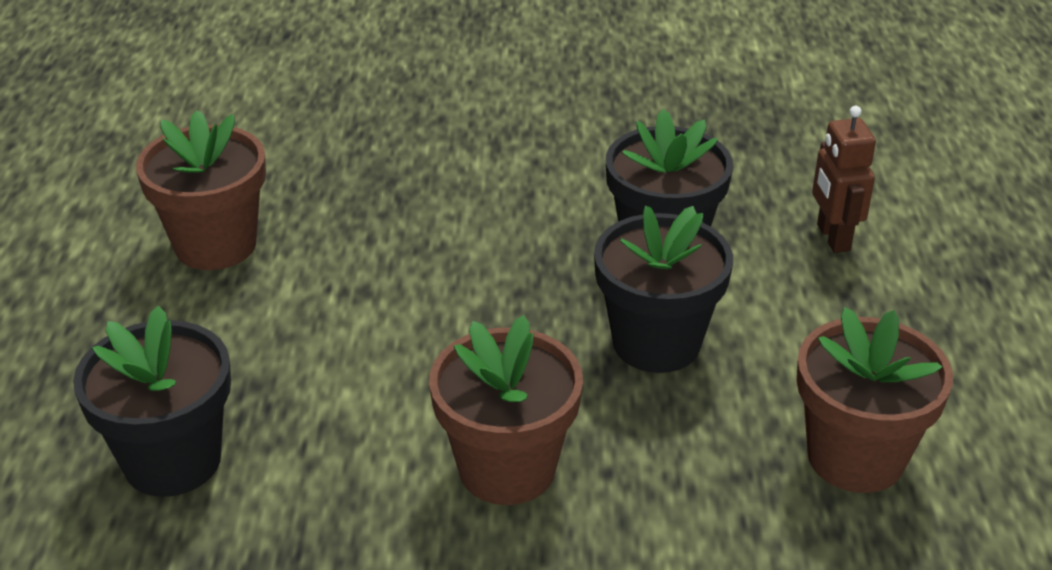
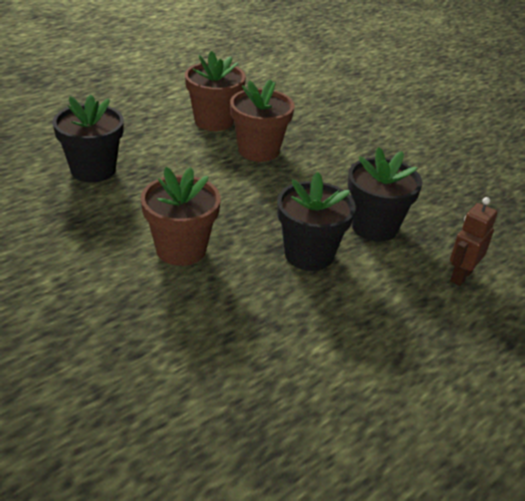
camera: 45 degrees right, 0 degrees up
(855, 457) = (314, 351): brown flower pot -> brown flower pot (258, 150)

